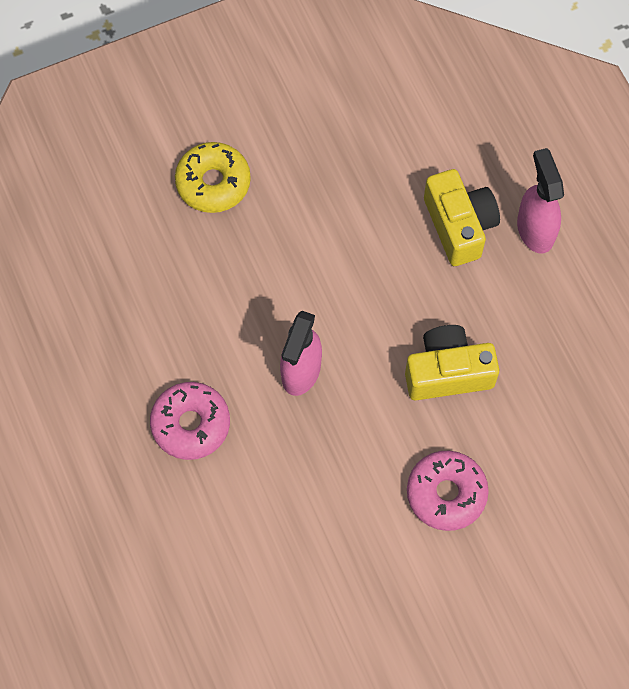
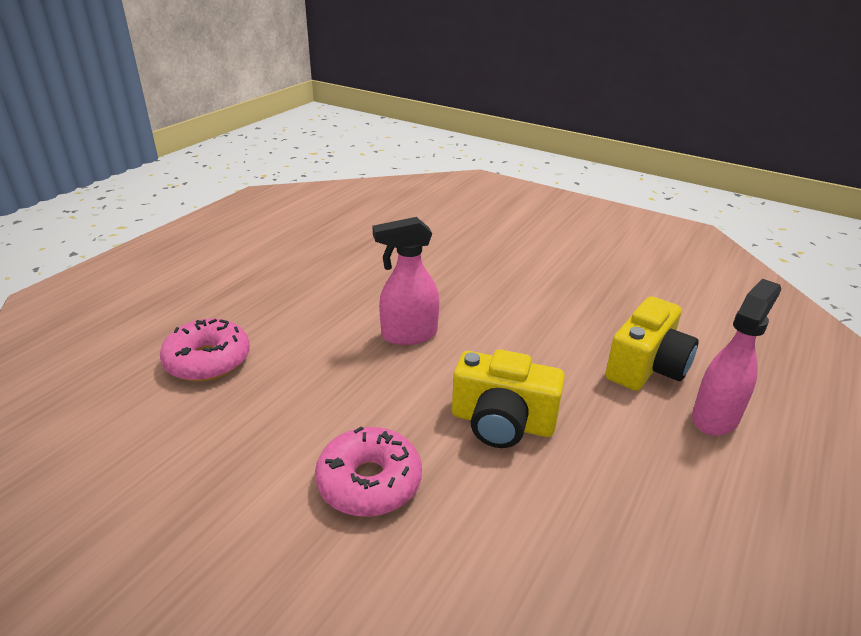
camera: 55 degrees right, 35 degrees down
(191, 424) = (310, 301): pink donut -> pink donut (208, 360)
(213, 183) = (510, 244): yellow donut -> none
(447, 372) = (502, 422): yellow camera -> yellow camera turned 150 degrees clockwise

